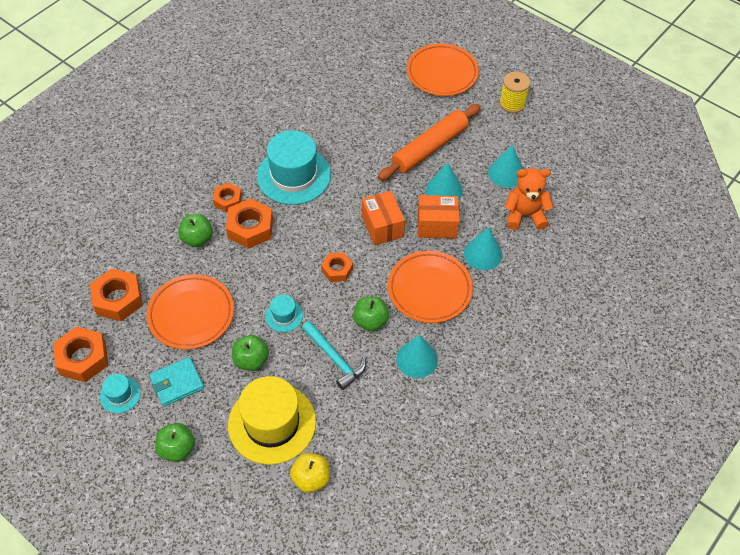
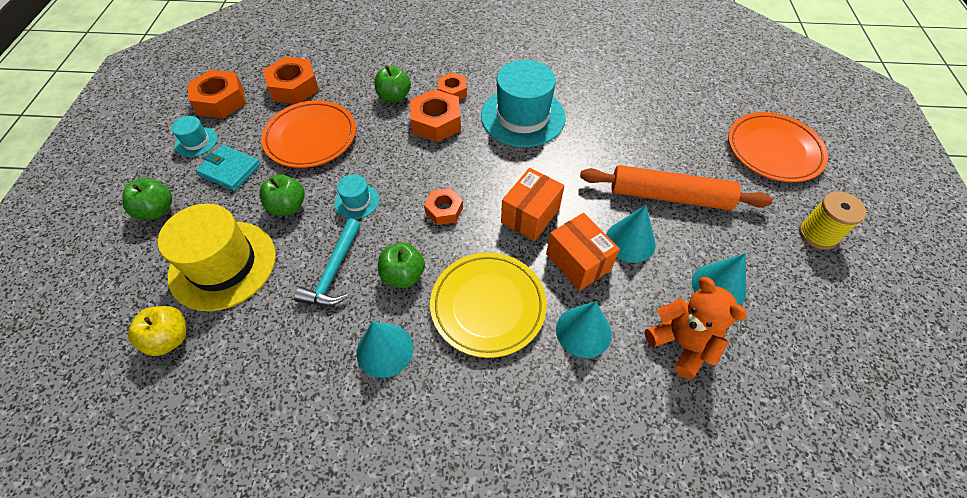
camera: 55 degrees right, 0 degrees up
(429, 289) = (488, 306): orange plate -> yellow plate

